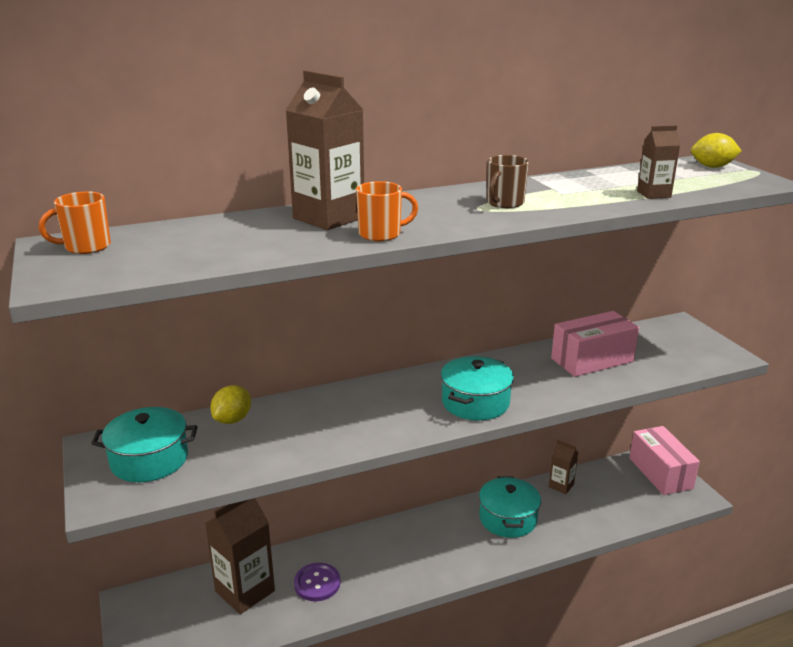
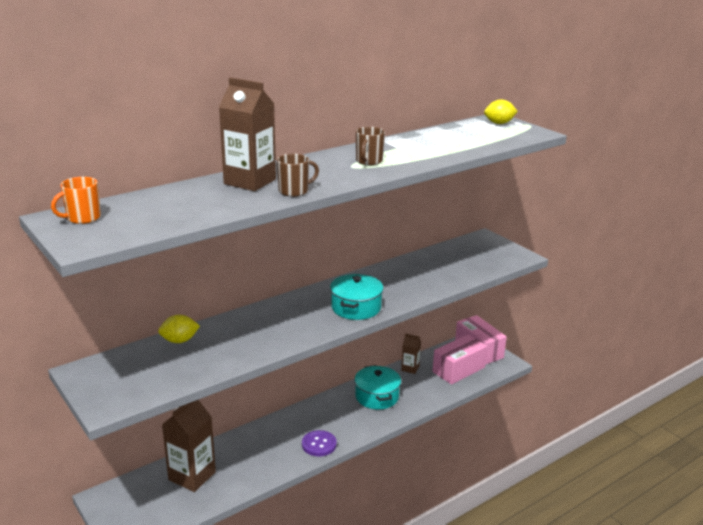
camera: 15 degrees left, 0 degrees up
(149, 459) = (128, 376): turquoise pot -> none
(232, 419) = (179, 340): yellow lemon -> yellow lemon turned 60 degrees clockwise
(317, 583) = (246, 462): purple button -> purple button (319, 444)
(381, 234) = (294, 191): orange mug -> brown mug
(592, 360) = (429, 269): pink box -> pink box (458, 370)
(653, 194) = (466, 147): brown carton -> none

